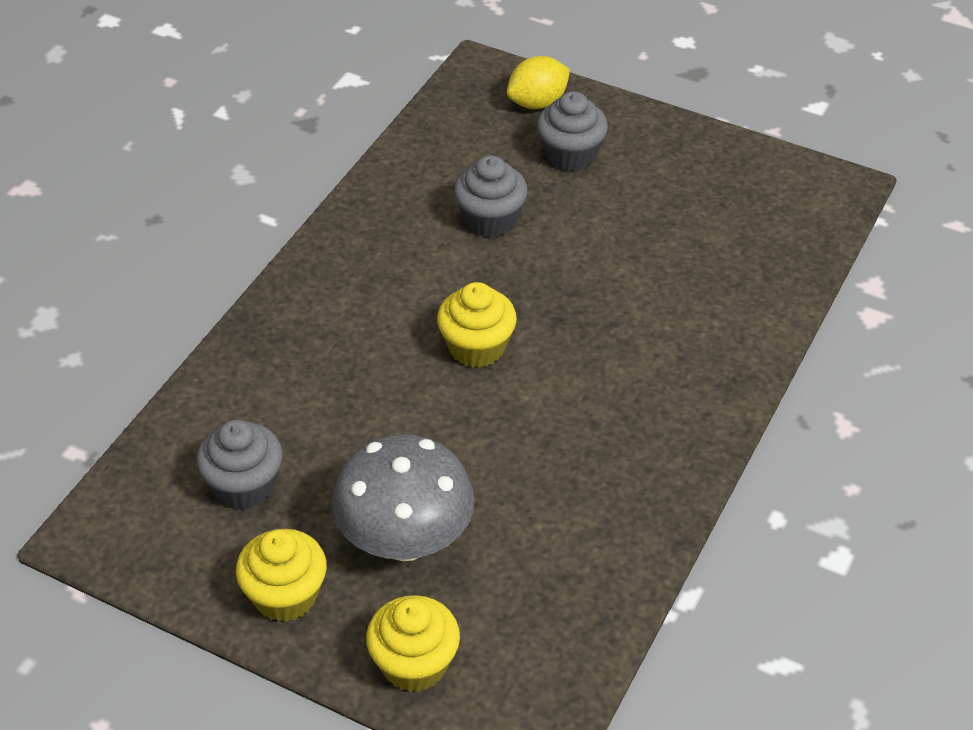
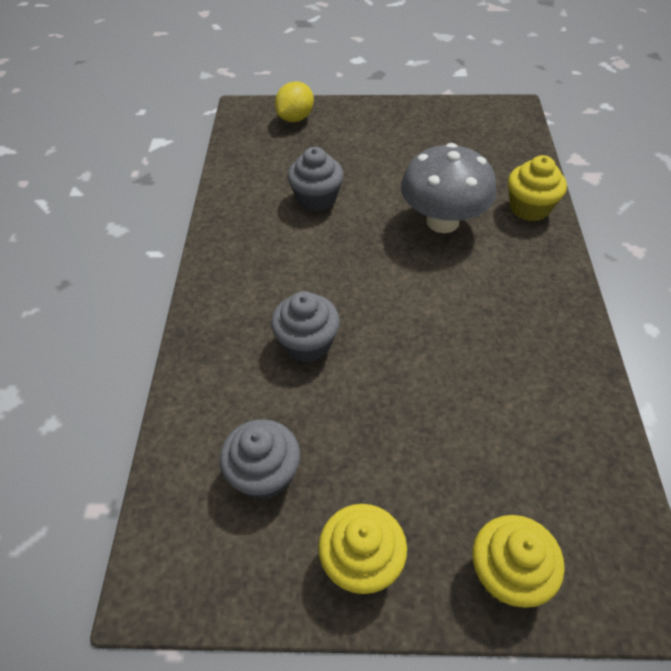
camera: 25 degrees left, 5 degrees up
(405, 540) = (423, 463): grey mushroom -> grey mushroom (442, 221)
(476, 347) = (369, 289): yellow cupcake -> yellow cupcake (529, 208)
(570, 155) = (339, 142): grey cupcake -> grey cupcake (307, 343)

